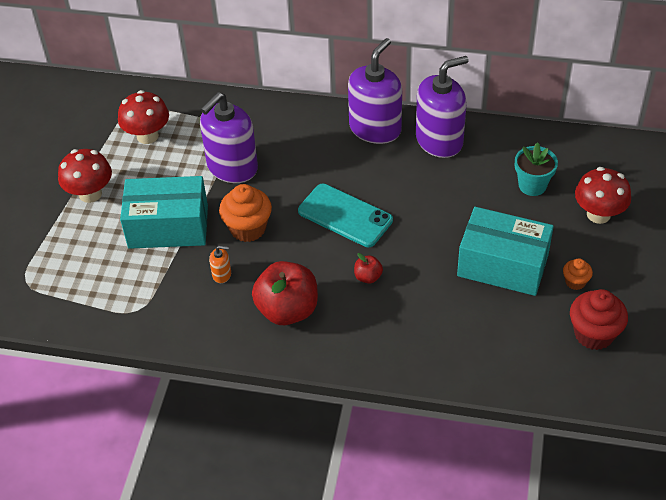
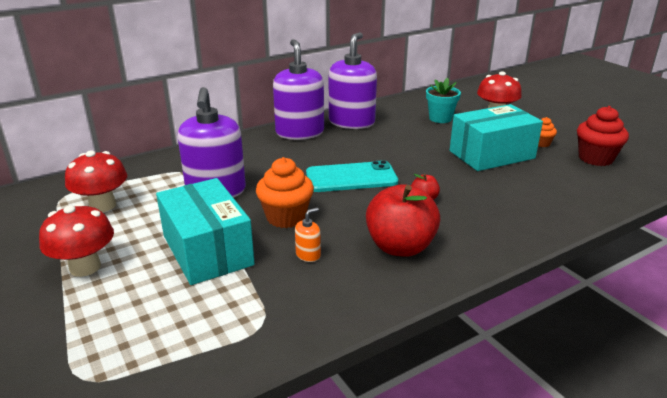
camera: 45 degrees left, 20 degrees down
(168, 227) = (207, 250): turquoise box -> turquoise box turned 75 degrees counterclockwise

